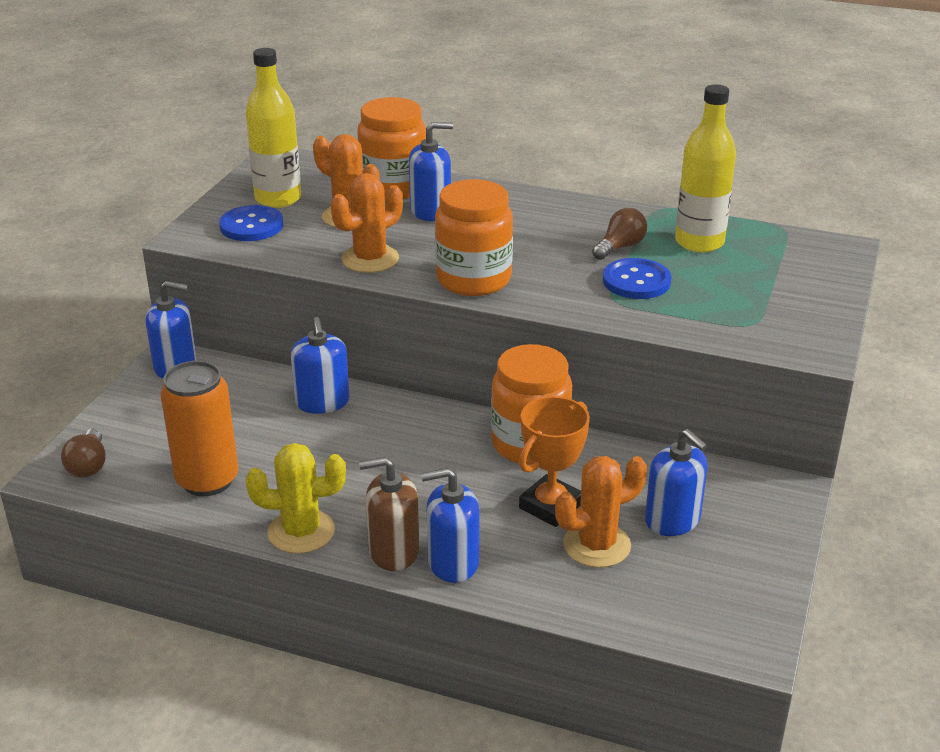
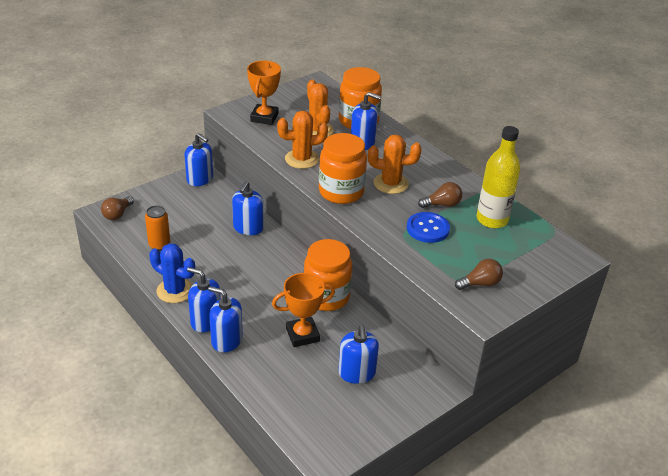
camera: 30 degrees right, 5 degrees up
(207, 480) = (159, 245): orange can -> orange can, size x0.63
(251, 226) = (264, 117): blue button -> orange trophy
(278, 199) = (293, 106): yellow bottle -> none
(301, 532) = (175, 291): yellow cactus -> blue cactus
(393, 551) = (206, 321): brown soap dispenser -> blue soap dispenser
(596, 545) = (304, 366): orange cactus -> orange cactus (390, 183)
(772, 318) = (480, 283): none -> brown light bulb

